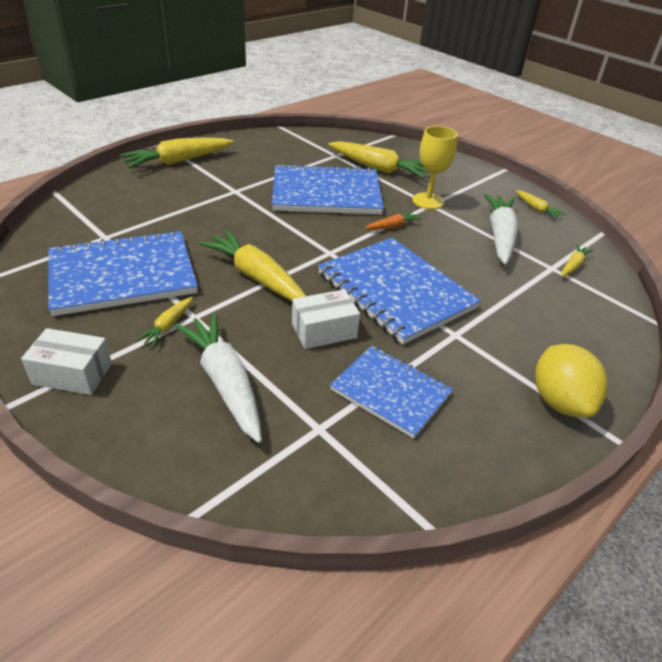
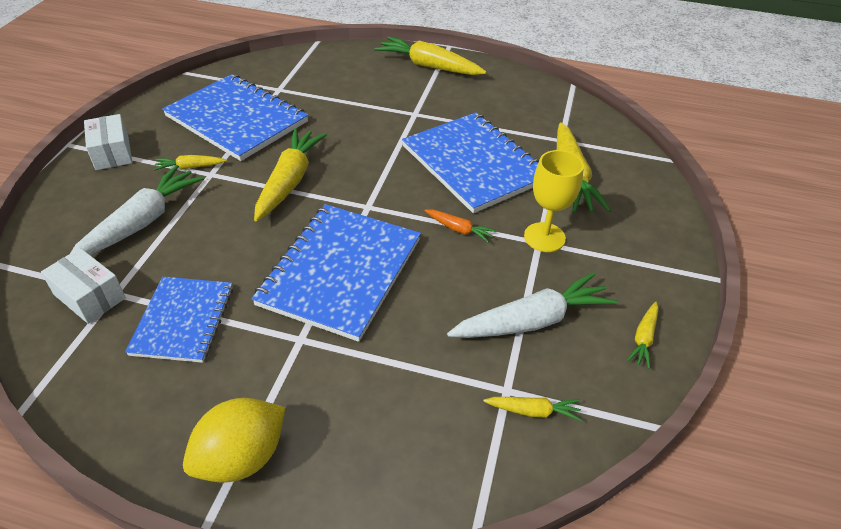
camera: 60 degrees right, 5 degrees up
(324, 330) = (242, 248): white box -> white box (90, 296)

